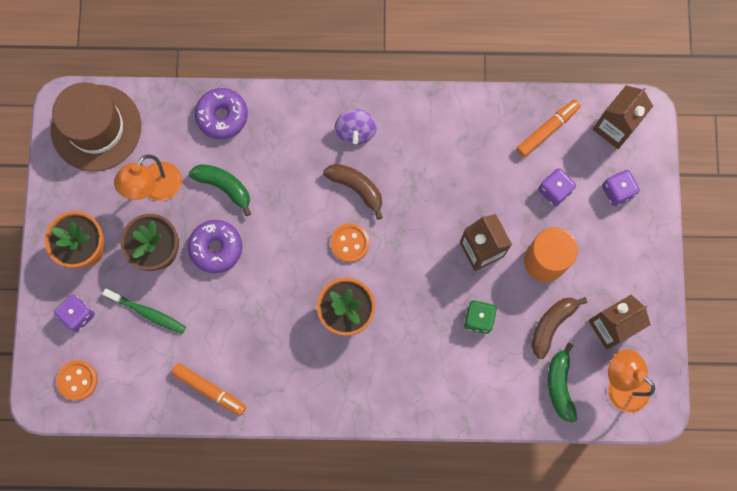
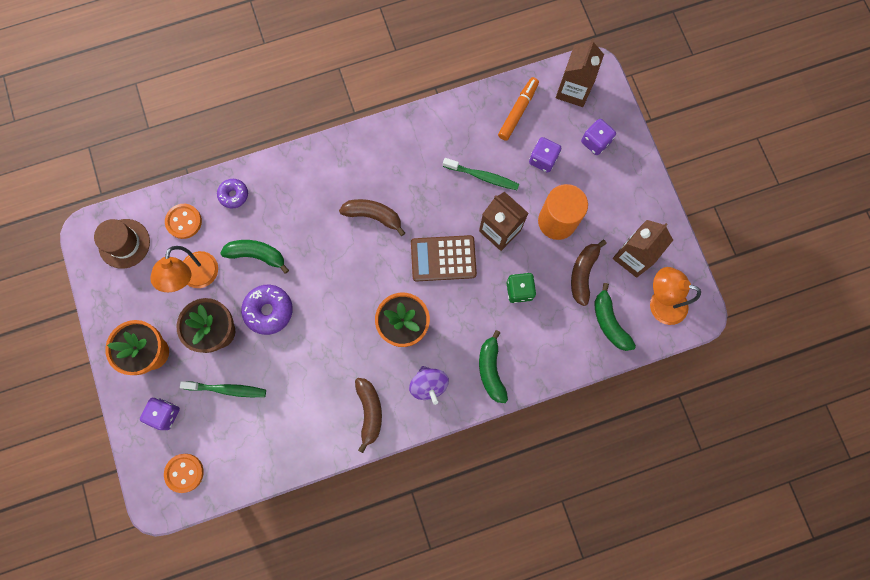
camera: 20 degrees left, 0 degrees up
(96, 128) = (124, 243): brown hat -> brown hat, size x0.61
(209, 389) = (307, 437): orange marker -> none
(222, 116) = (234, 195): purple donut -> purple donut, size x0.63
(281, 387) = (369, 412): none -> brown banana
(350, 243) = (385, 265): orange button -> orange button (184, 221)
(355, 131) = (355, 168): purple spinning top -> purple spinning top (428, 385)
(412, 257) = (443, 258): none -> brown calculator
(419, 390) = (491, 370): none -> green banana
(484, 186) = (482, 176): none -> green toothbrush

